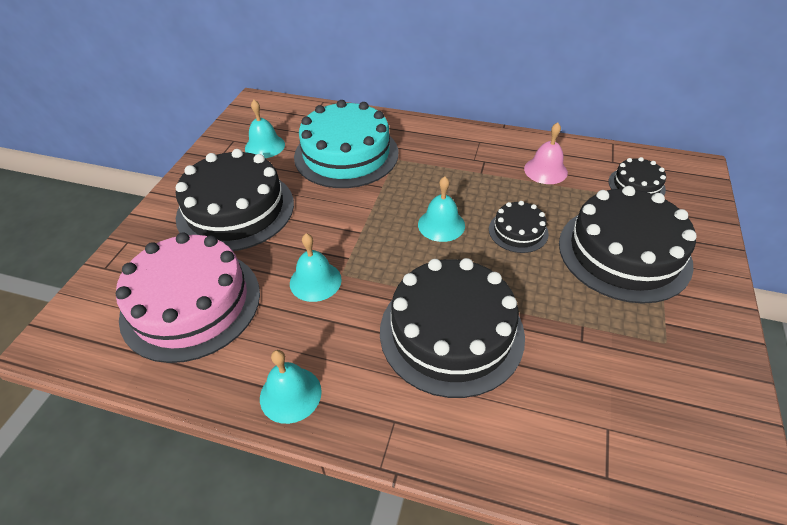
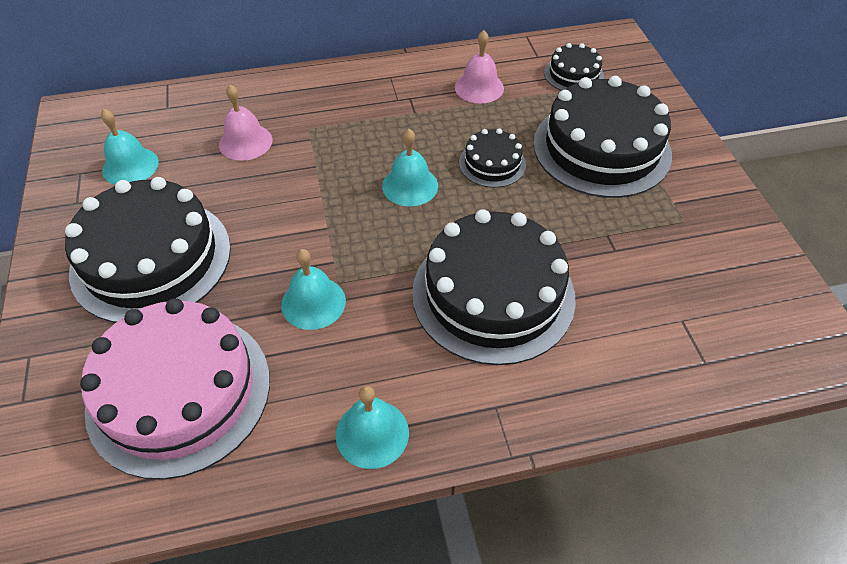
camera: 30 degrees left, 5 degrees up
(346, 154) = (245, 142): turquoise cake -> pink bell

